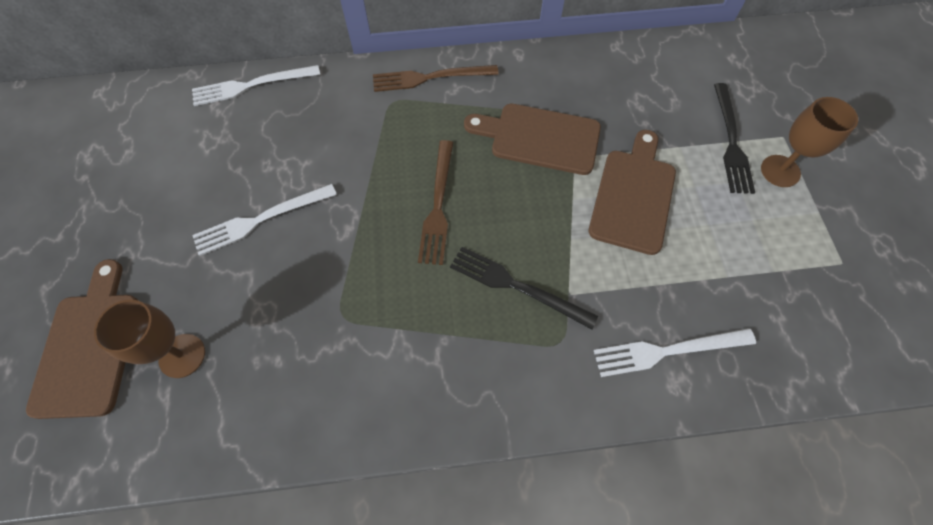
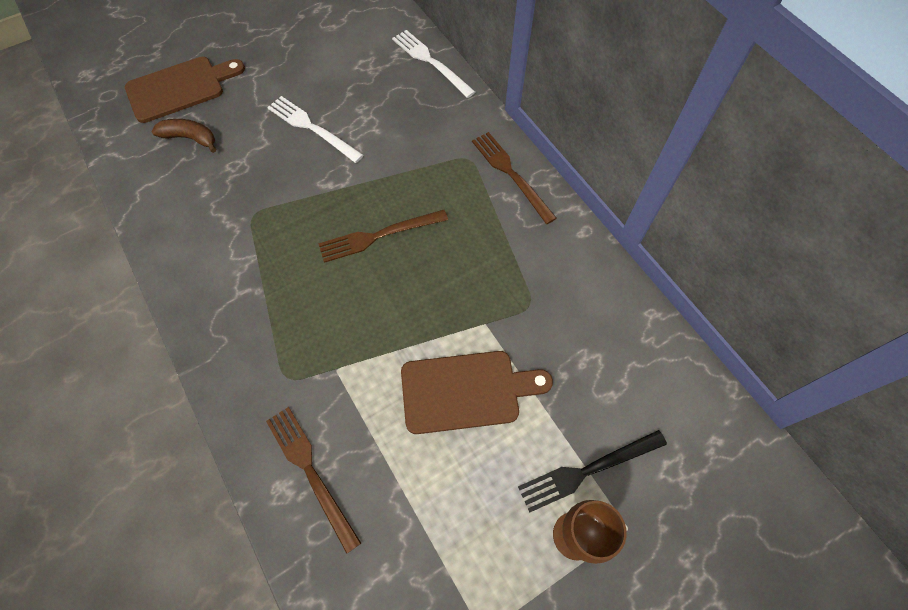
camera: 65 degrees right, 0 degrees up
(182, 355) = (190, 138): brown goblet -> brown banana
(517, 286) = (326, 325): black fork -> none
(539, 138) = (491, 286): brown cutting board -> none
(668, 351) = (311, 472): white fork -> brown fork

